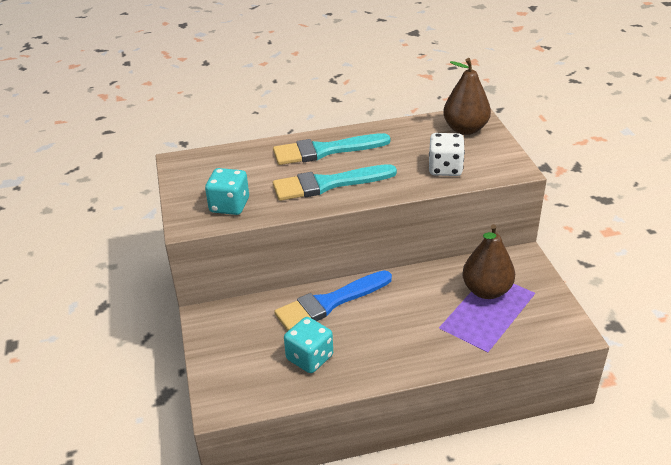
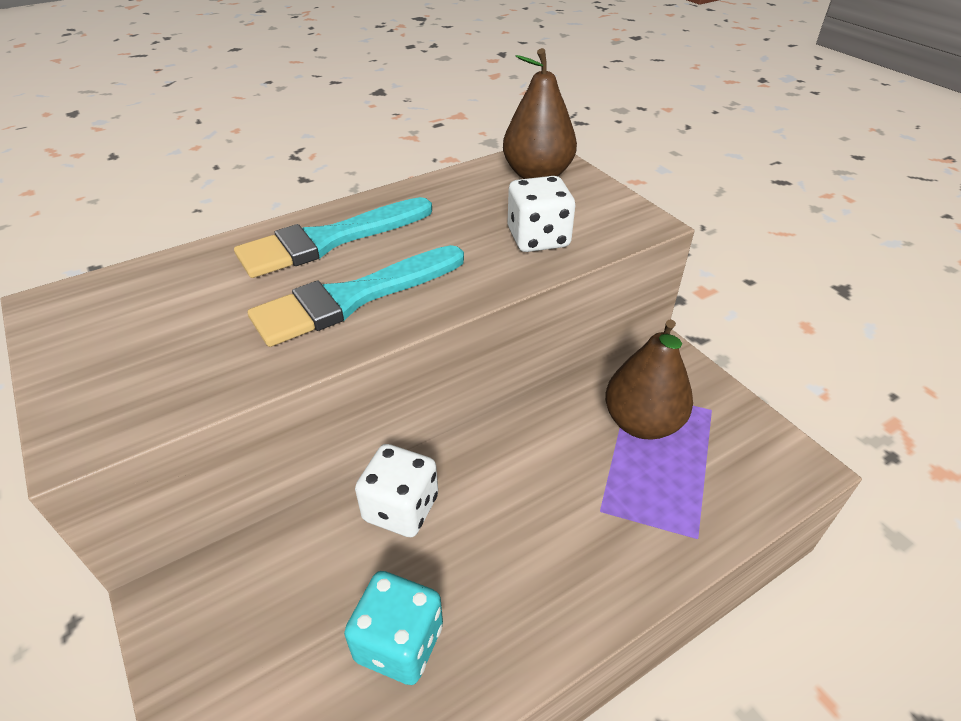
camera: 20 degrees left, 5 degrees up
(229, 205) = (168, 376): turquoise dice -> none
(329, 303) = (401, 508): blue brush -> white dice

